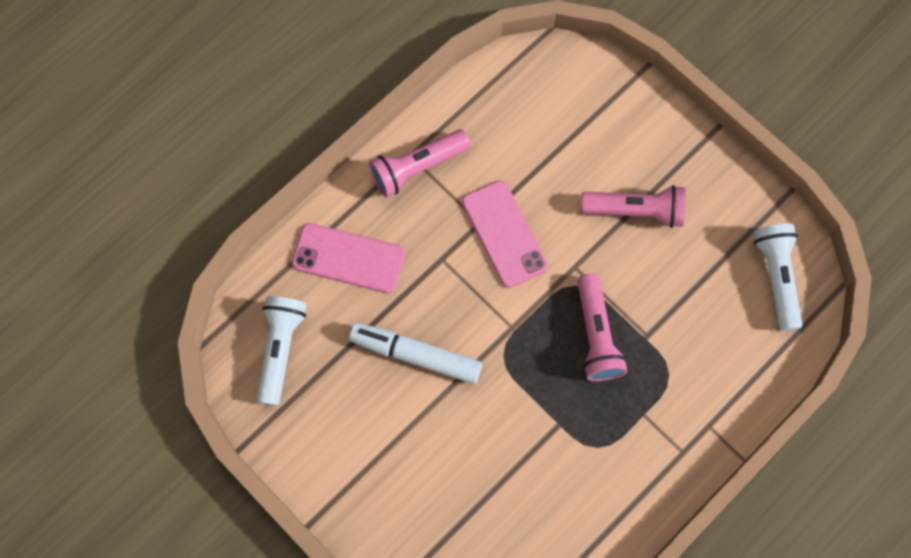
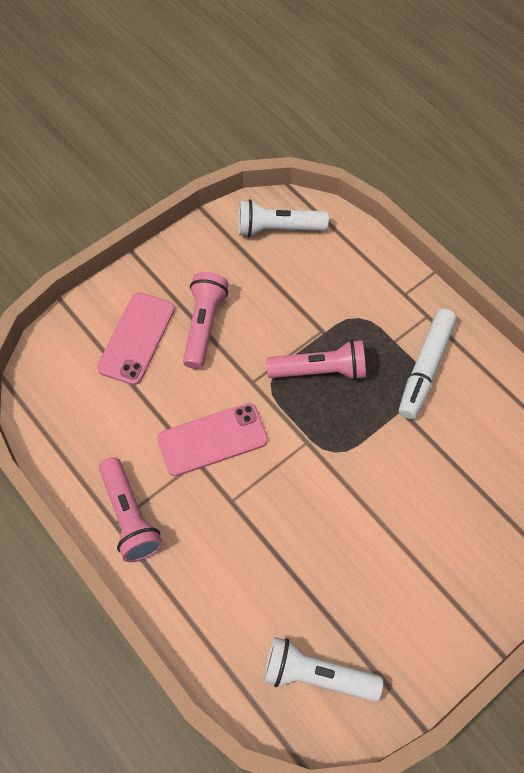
camera: 85 degrees left, 10 degrees down
(348, 258) = (221, 595): pink phone -> pink phone (136, 338)
(416, 355) = (330, 533): white marker -> white marker (425, 368)

